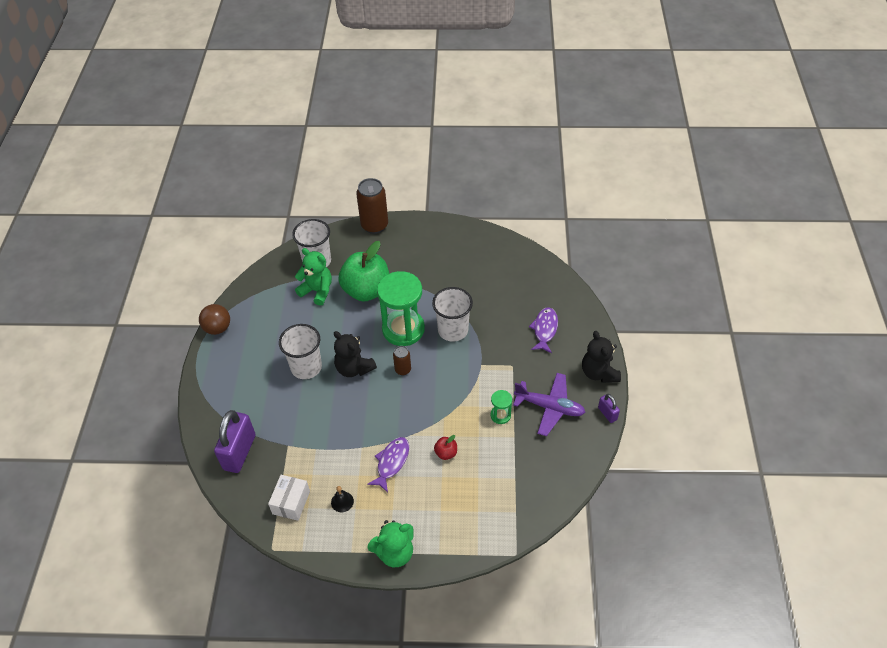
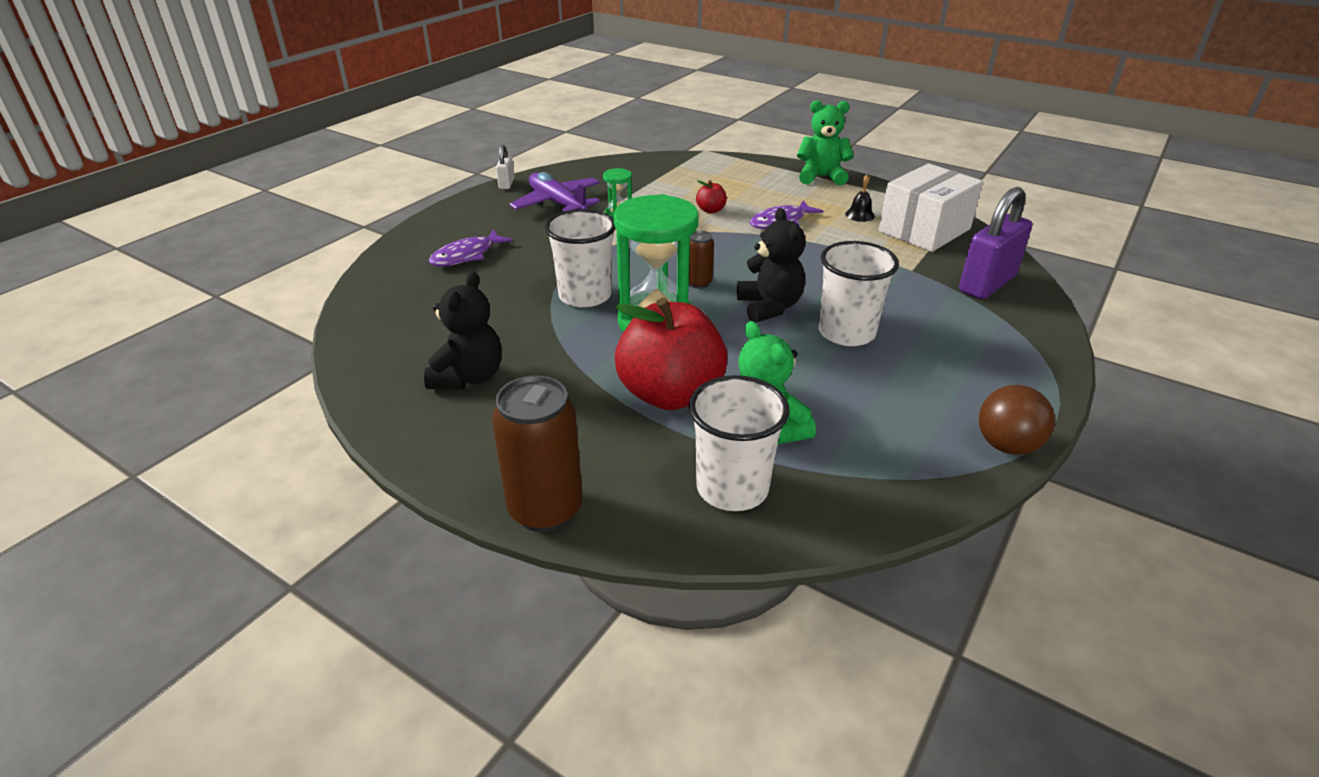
camera: 150 degrees left, 15 degrees down
(291, 502) = (924, 230): white box -> white box, size x1.65
(366, 290) = (670, 394): green apple -> red apple
(599, 373) = (467, 207): black teddy bear -> black teddy bear (469, 377)
(607, 413) = (506, 184): purple padlock -> white padlock

